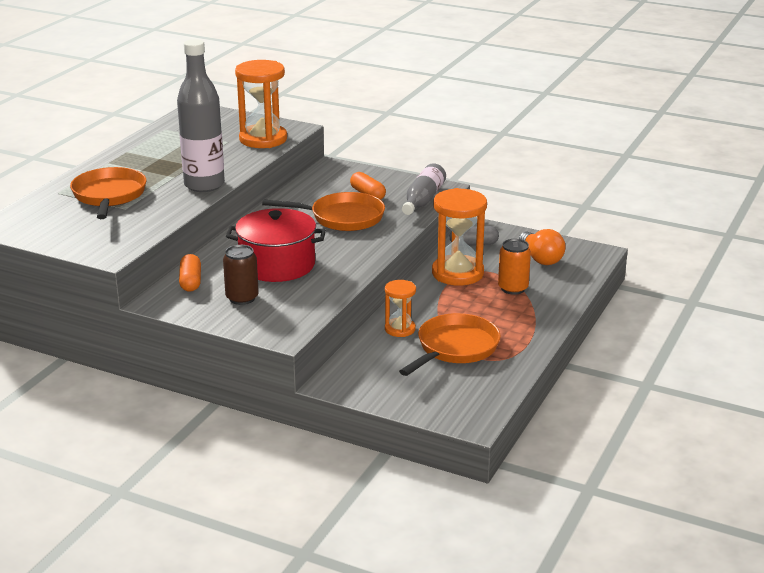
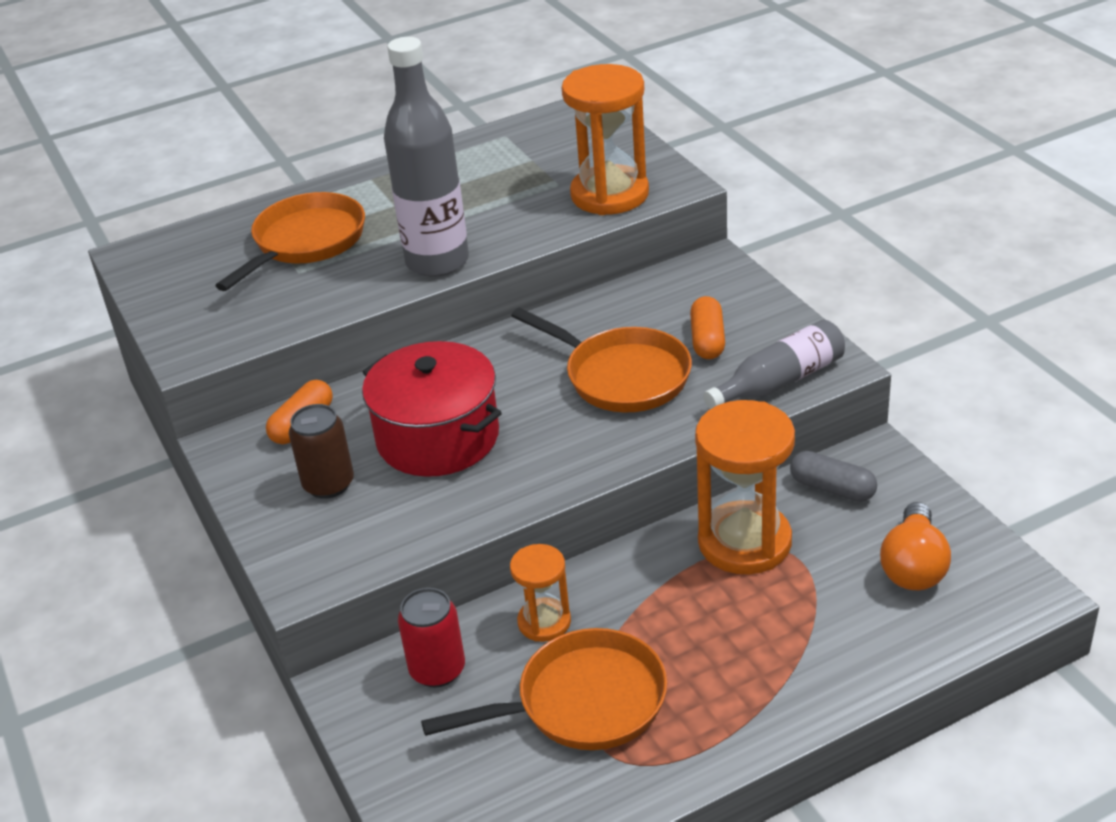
camera: 40 degrees right, 10 degrees up
(370, 362) = (437, 670): none -> red can
(513, 288) = (800, 613): orange can -> none

